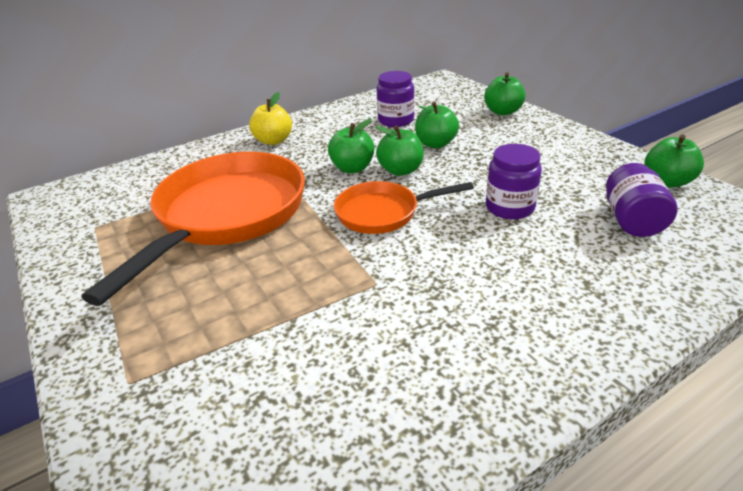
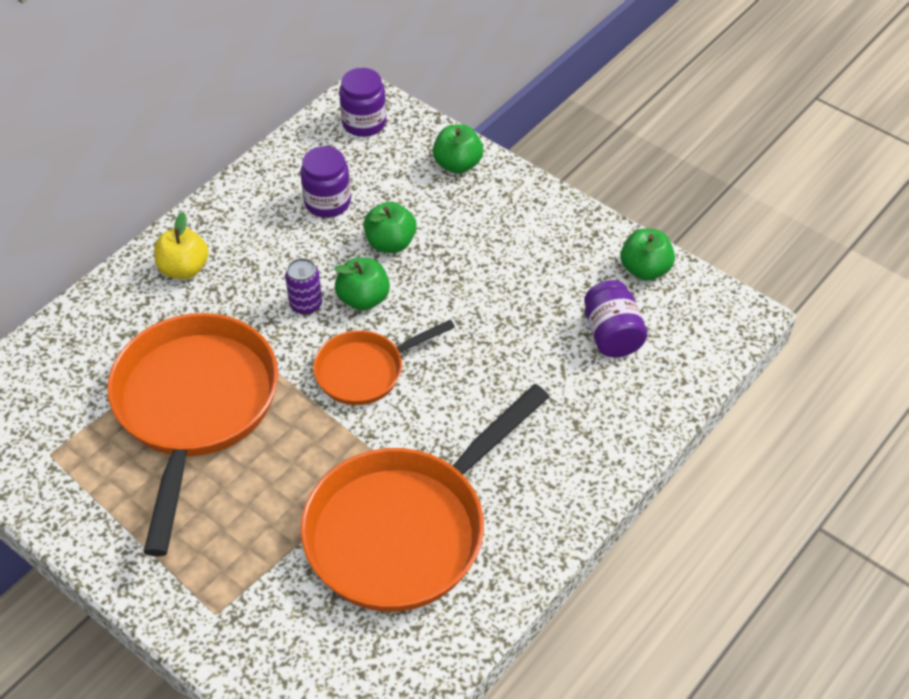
camera: 20 degrees left, 15 degrees up
(352, 168) = (306, 304): green apple -> purple can
(369, 344) = (405, 530): none -> orange pan
(509, 207) = (494, 338): purple jar -> purple jar (364, 123)

